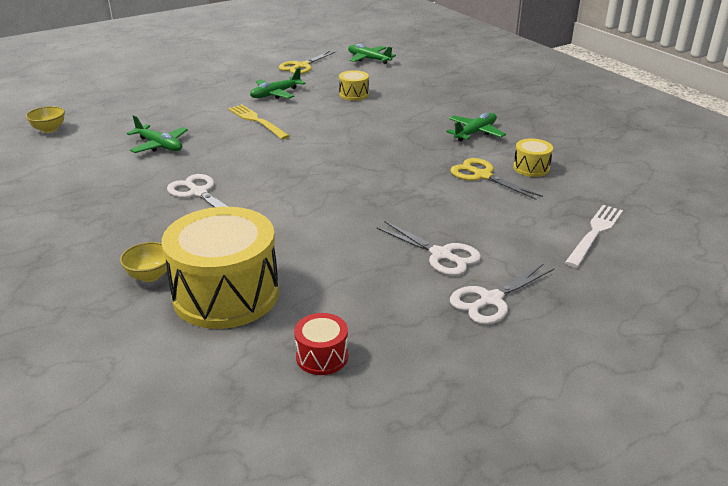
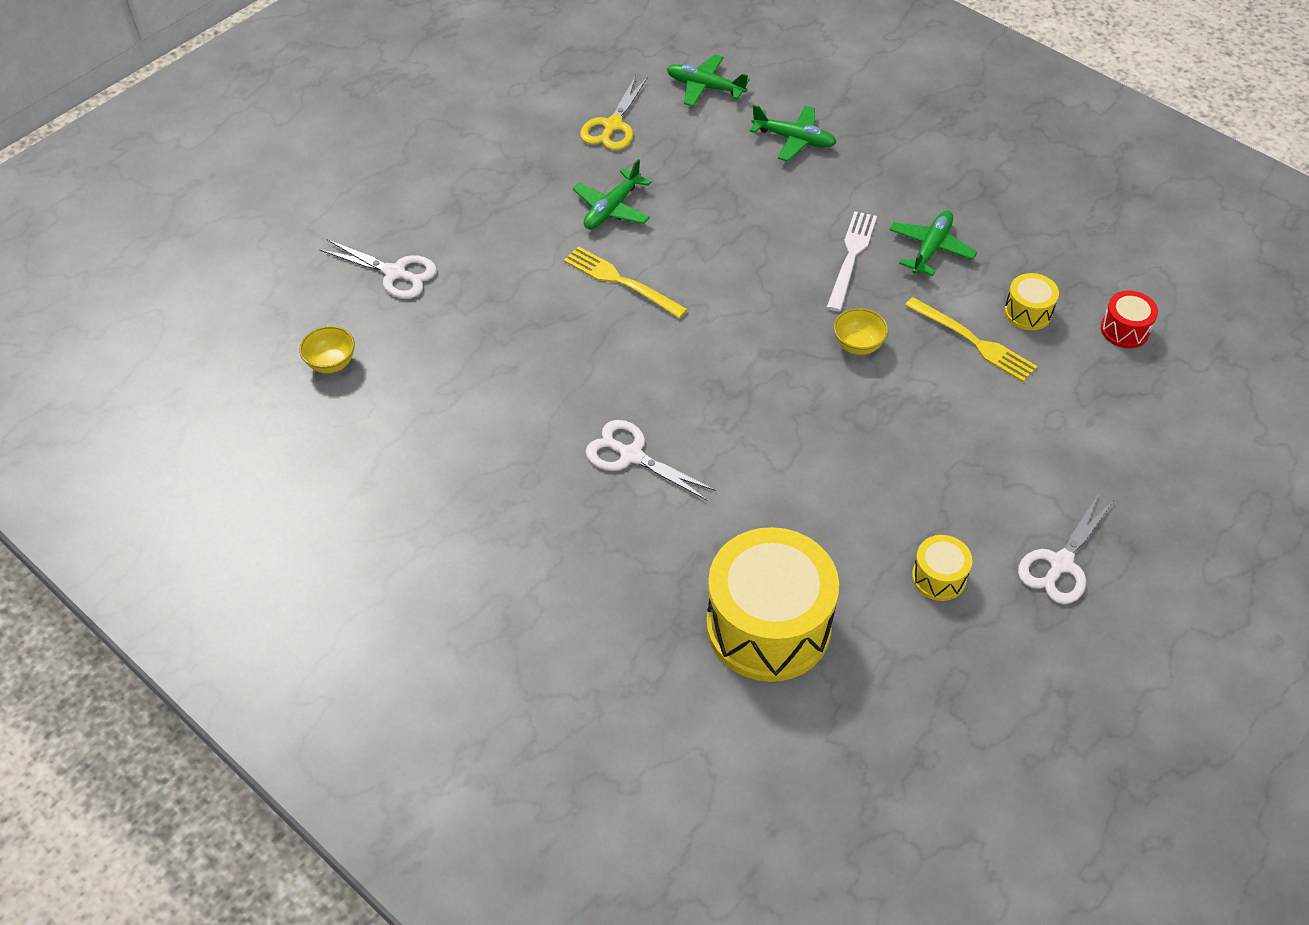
camera: 15 degrees left, 20 degrees up
(150, 276) = (663, 617): yellow bowl -> yellow bowl (858, 345)
(159, 145) = (517, 367): green plane -> green plane (794, 139)
(322, 356) = (919, 691): red drum -> red drum (1124, 330)
(354, 94) = (726, 188): yellow drum -> yellow drum (939, 577)
(441, 255) = (980, 503): white scissors -> white scissors (395, 273)
(482, 176) = (973, 341): yellow scissors -> yellow fork
(595, 233) = (1139, 425): white fork -> white fork (851, 257)

